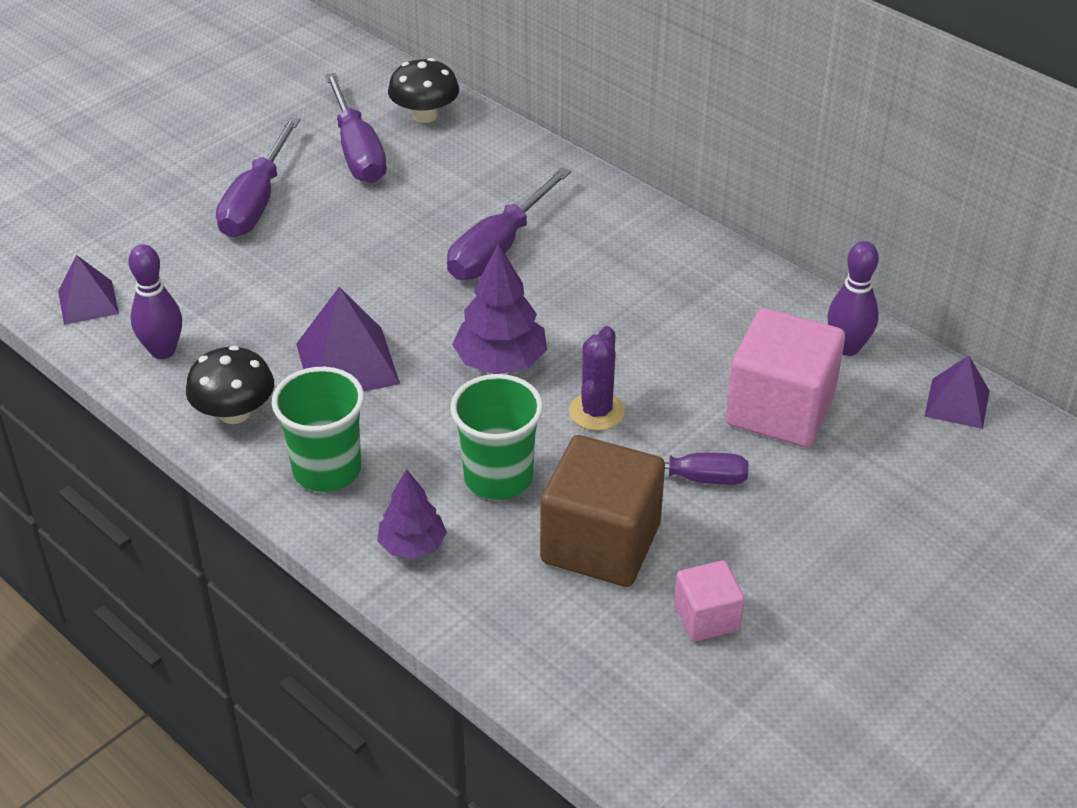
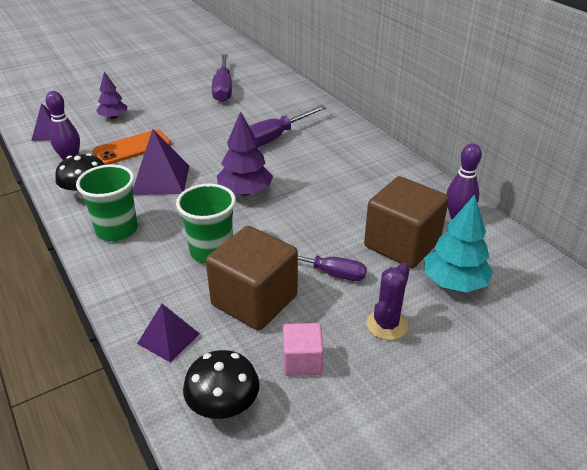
camera: 15 degrees right, 5 degrees down
(256, 202) = (160, 103): purple screwdriver -> none
(261, 308) = (132, 148): none -> orange phone
(412, 545) = (140, 279): purple tree -> purple tree (113, 117)
(425, 115) = (265, 79): black mushroom -> black mushroom (223, 405)
(596, 412) = (288, 226): purple cactus -> purple cactus (387, 325)
(780, 410) = (402, 244): pink cube -> brown cube
(873, 458) = (454, 282): none -> turquoise tree
(957, 403) = (521, 259): purple pyramid -> purple pyramid (168, 338)

